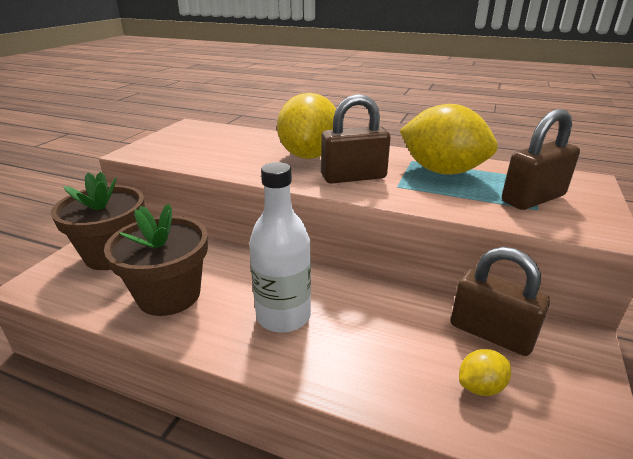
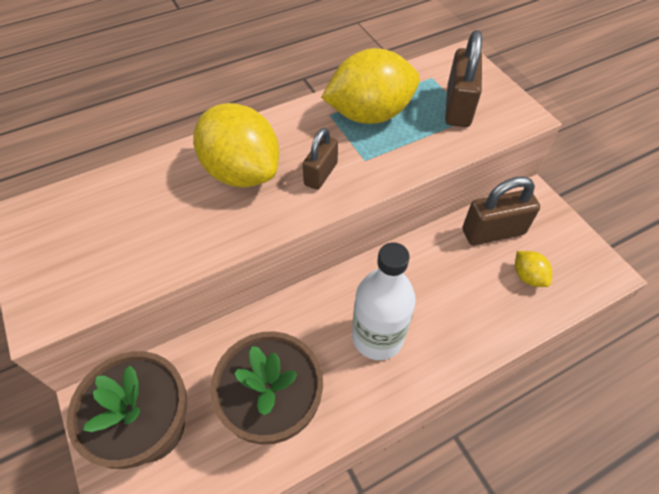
camera: 50 degrees left, 25 degrees up
(353, 177) = (320, 174): brown padlock -> brown padlock, size x0.64
(481, 386) = (527, 276): yellow lemon -> yellow lemon turned 45 degrees counterclockwise

